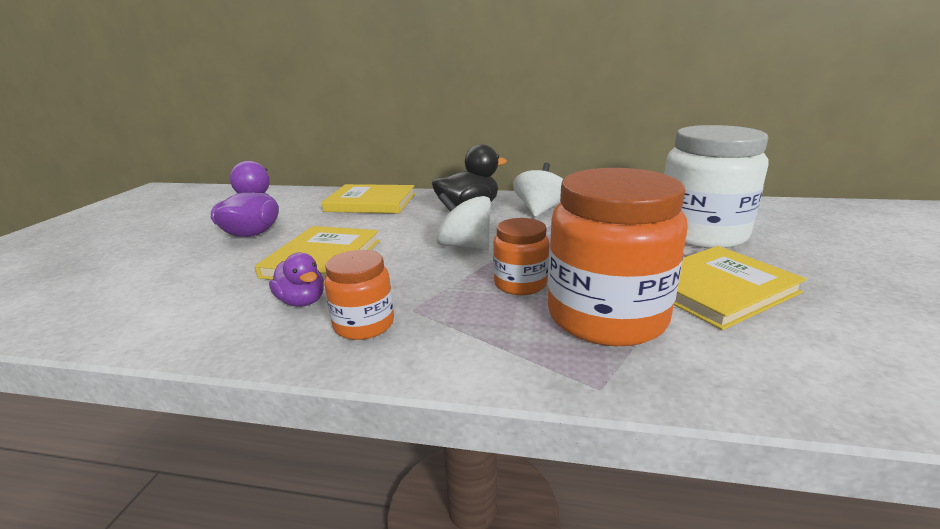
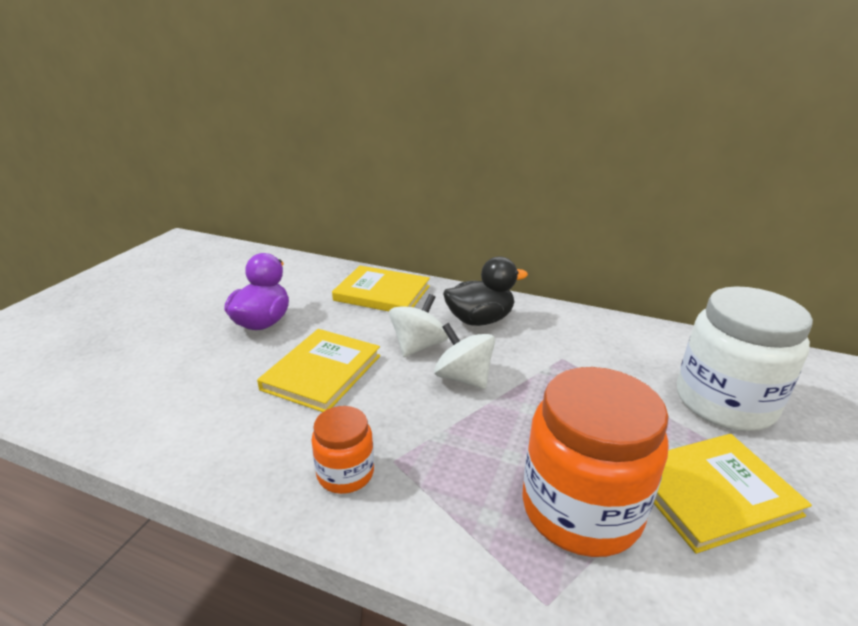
camera: 10 degrees right, 5 degrees up
(302, 301) = (294, 430): purple duck -> none
(520, 284) = (506, 445): orange jar -> none
(540, 210) = (556, 334): white spinning top -> white spinning top (418, 346)

